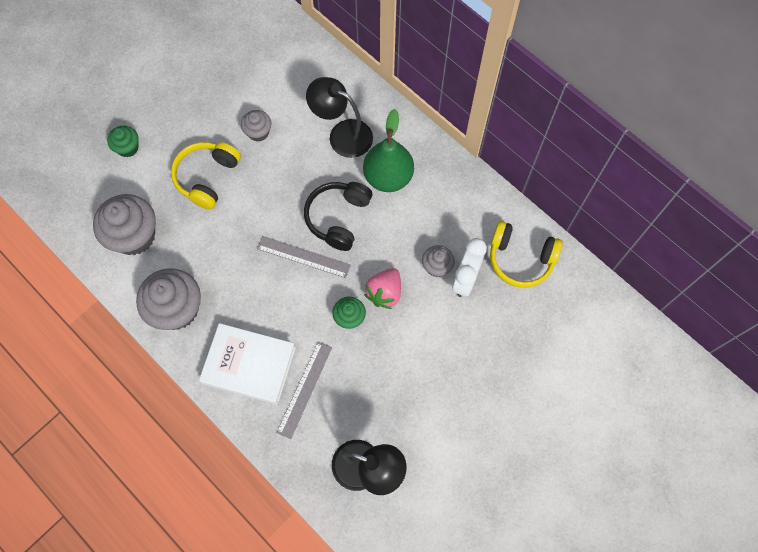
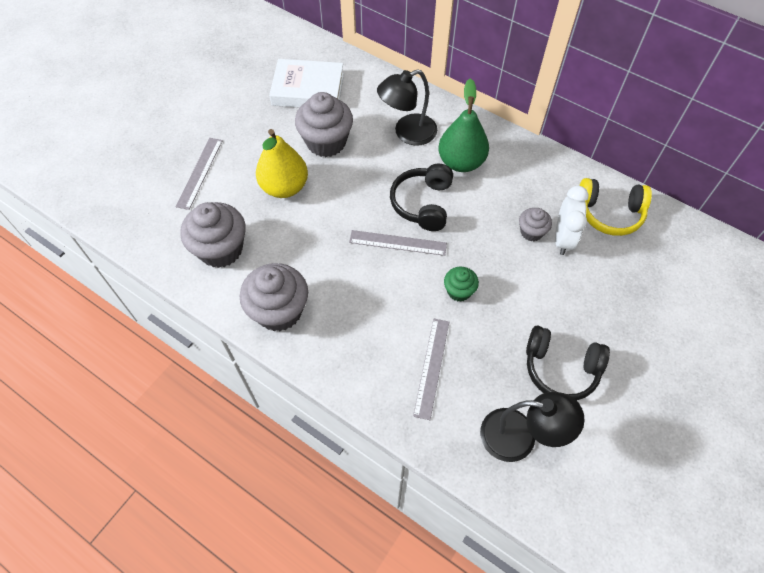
camera: 10 degrees left, 10 degrees down
(128, 148) = (199, 172): green cupcake -> grey ruler
(207, 177) = (284, 187): yellow headphones -> yellow pear
(249, 365) = (367, 353): white book -> white book (308, 89)
(258, 132) = (326, 142): grey cupcake -> grey cupcake, size x1.89
(342, 134) = (407, 133): black lamp -> black lamp turned 45 degrees counterclockwise
(384, 293) = (487, 263): pink strawberry -> none
(423, 411) = (560, 368): none -> black headphones

